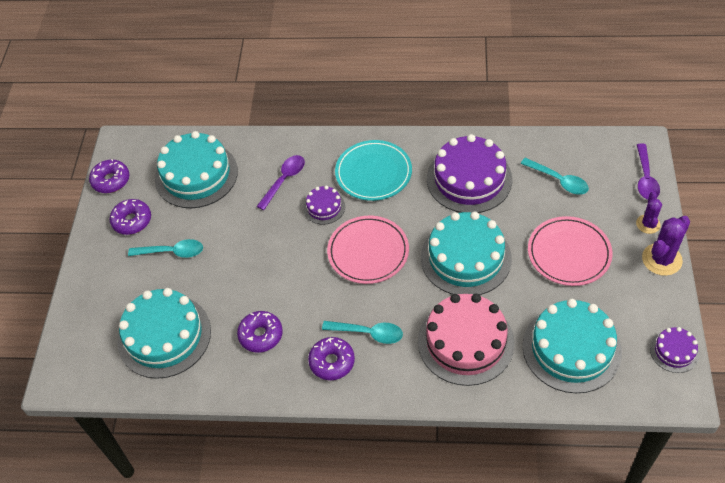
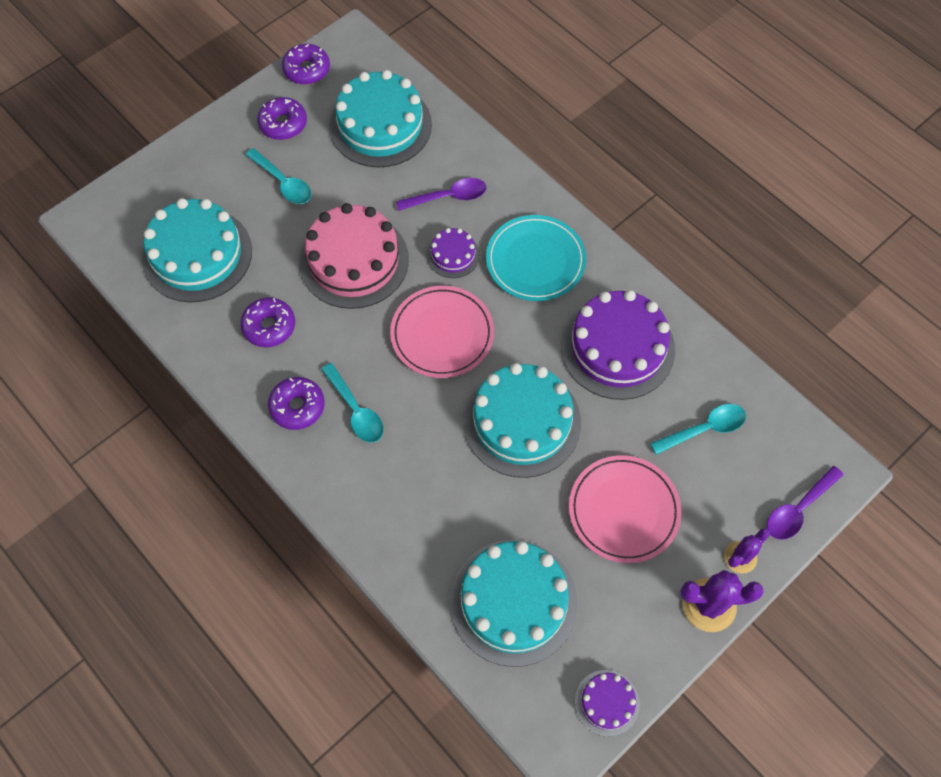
camera: 40 degrees right, 10 degrees up
(465, 341) = (428, 500): pink cake -> pink cake (354, 260)
(558, 180) = (704, 429): turquoise spoon -> turquoise spoon turned 105 degrees counterclockwise

